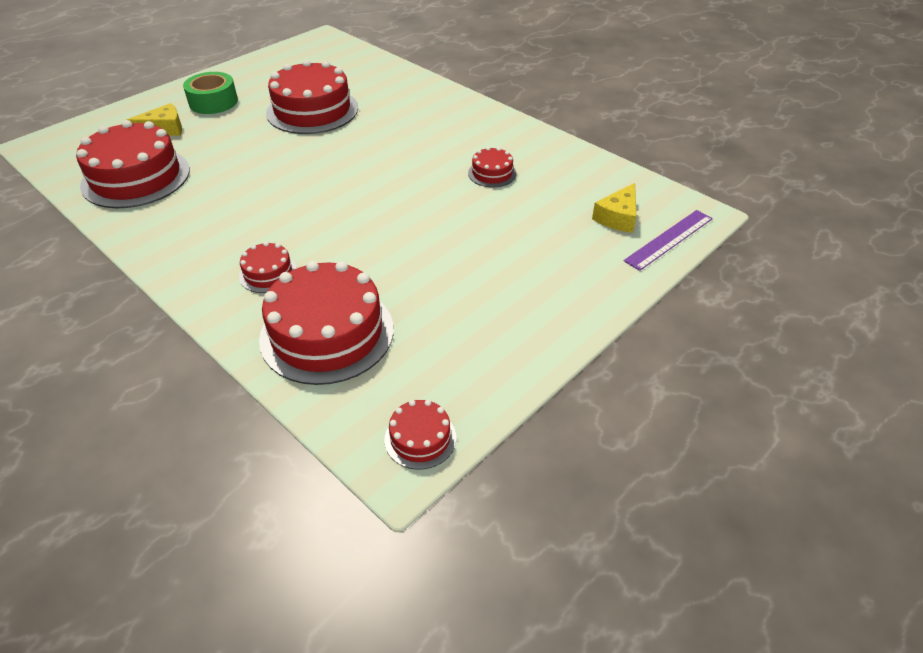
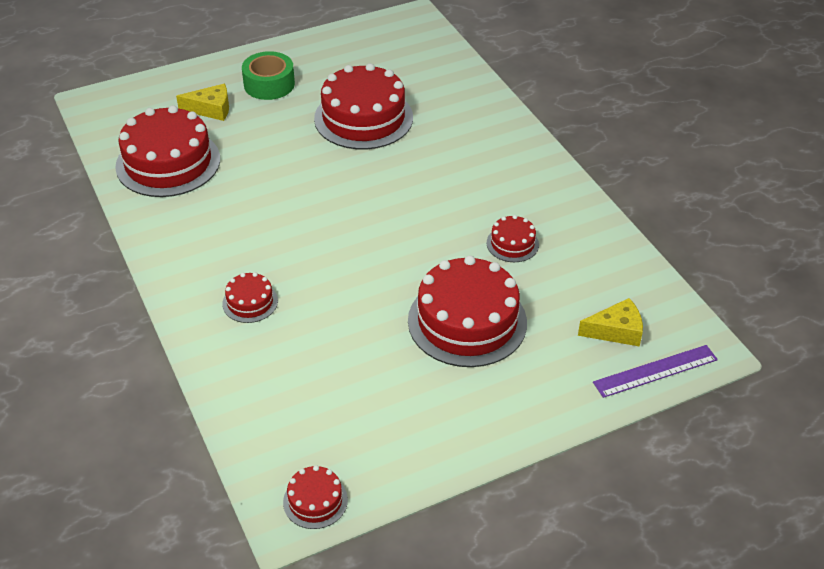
camera: 20 degrees right, 0 degrees up
(327, 333) = (278, 378): red cake -> red cake (467, 321)
(618, 217) = (616, 331): yellow cheese -> yellow cheese turned 150 degrees counterclockwise

